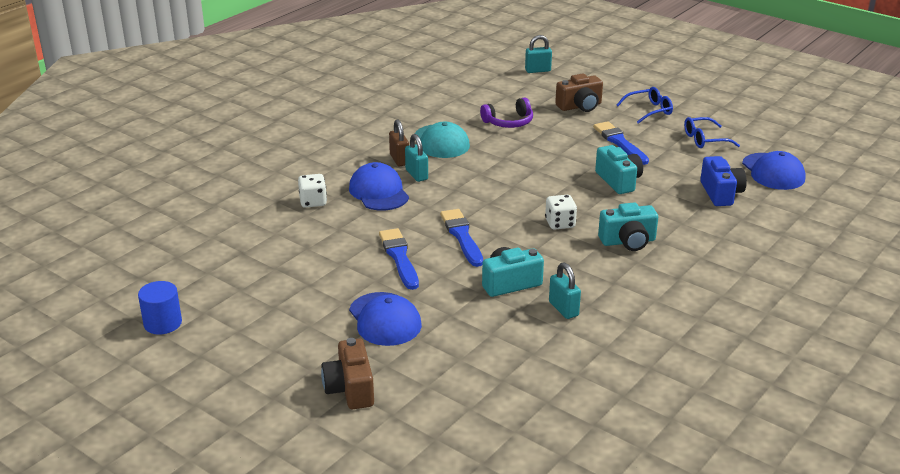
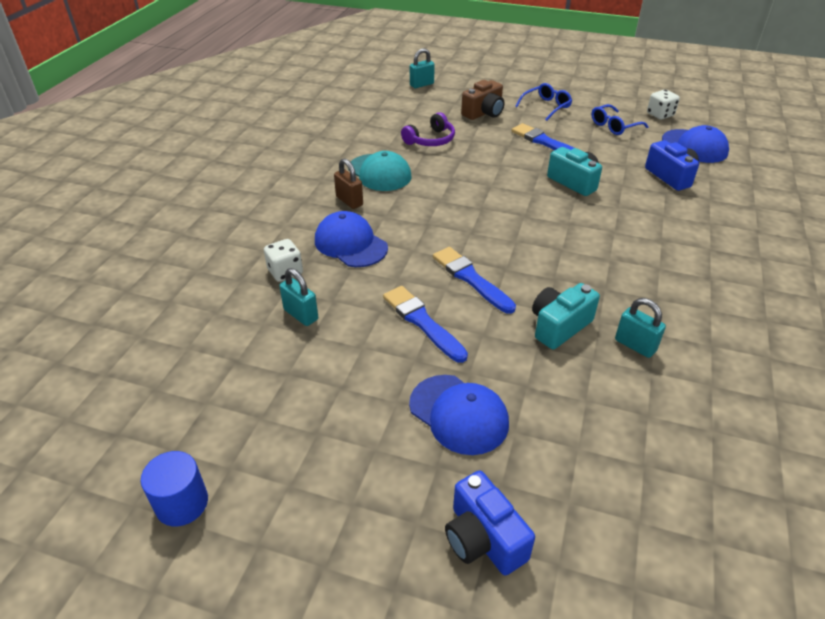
camera: 20 degrees left, 10 degrees up
(350, 389) = (483, 538): brown camera -> blue camera
(416, 175) = (378, 215): turquoise padlock -> turquoise padlock (301, 315)
(560, 223) = (556, 241): white dice -> white dice (660, 115)
(628, 241) = (633, 247): turquoise camera -> none

